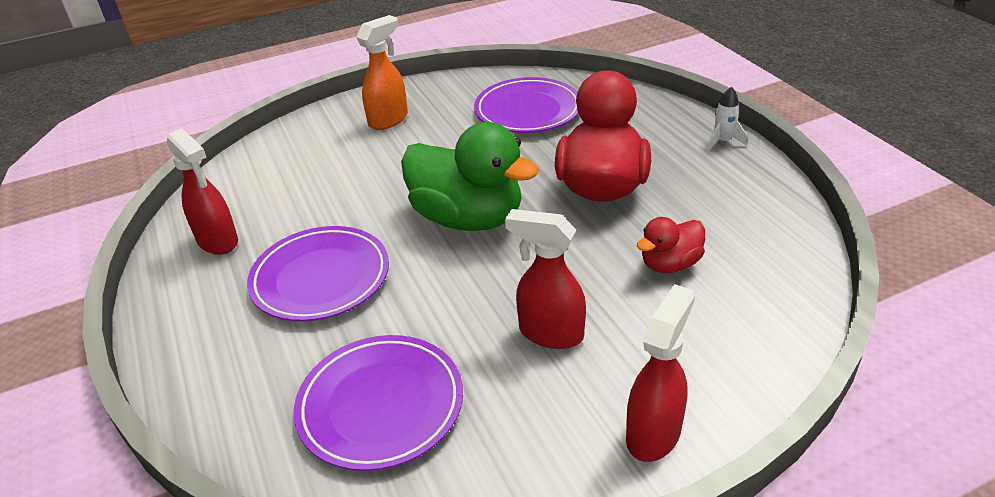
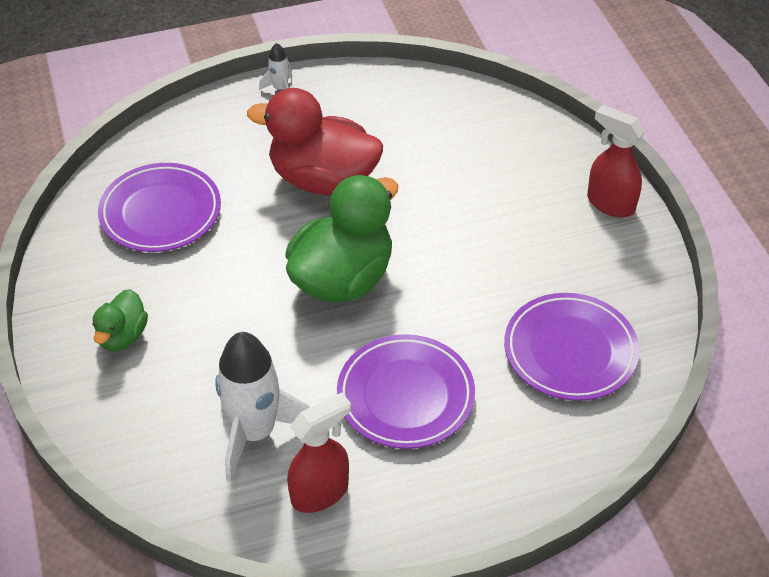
camera: 85 degrees left, 10 degrees up
(286, 197) = (255, 433): none -> white rocket
(389, 120) = (122, 336): orange spray bottle -> green duck
(550, 333) = (508, 242): red spray bottle -> none
(670, 264) = (442, 159): red duck -> none

